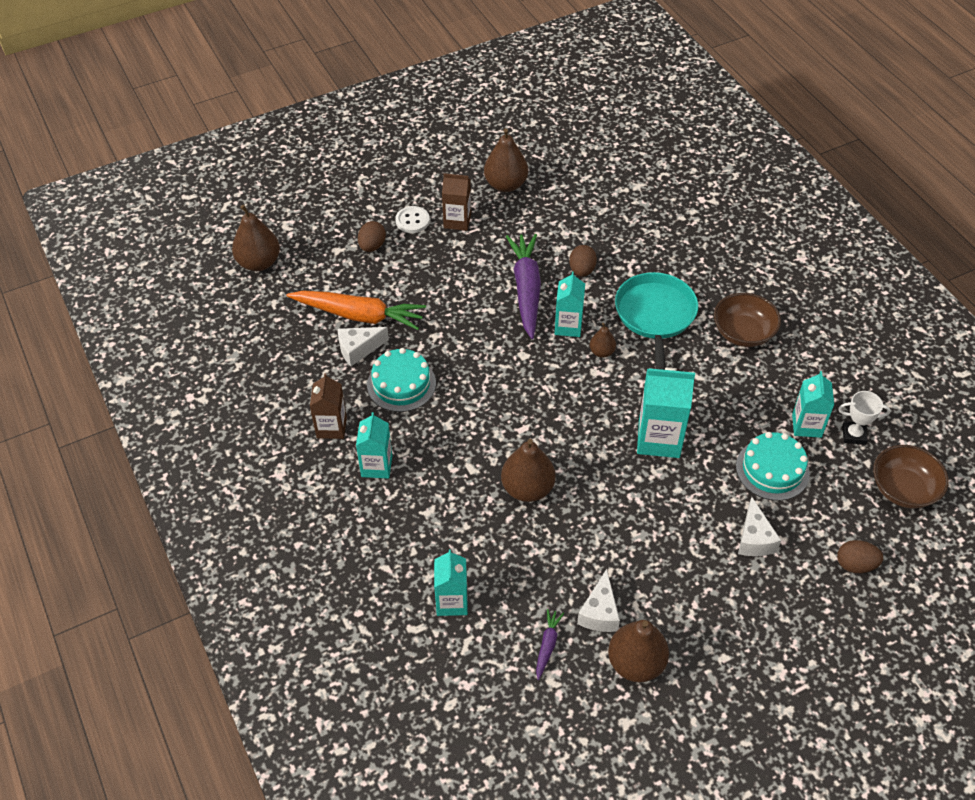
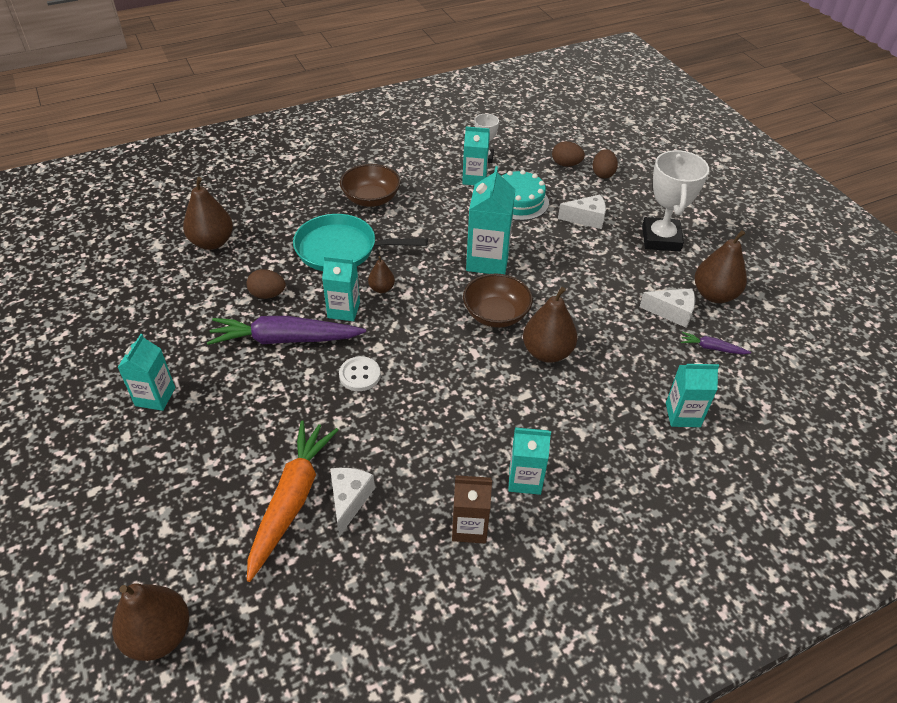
camera: 90 degrees left, 5 degrees down
(358, 349) = (349, 500): white cheese -> white cheese turned 150 degrees counterclockwise
(372, 246) = (170, 487): brown egg -> brown egg (566, 164)
(401, 384) = (408, 455): turquoise cake -> none
(412, 221) = (138, 443): white button -> white button (360, 375)
(457, 221) = (155, 397): brown carton -> turquoise carton
(505, 185) = (109, 349): brown pear -> brown pear (212, 242)
(731, 618) = (661, 239): none -> white trophy
(903, 489) = (534, 143): brown bowl -> brown bowl (496, 314)

